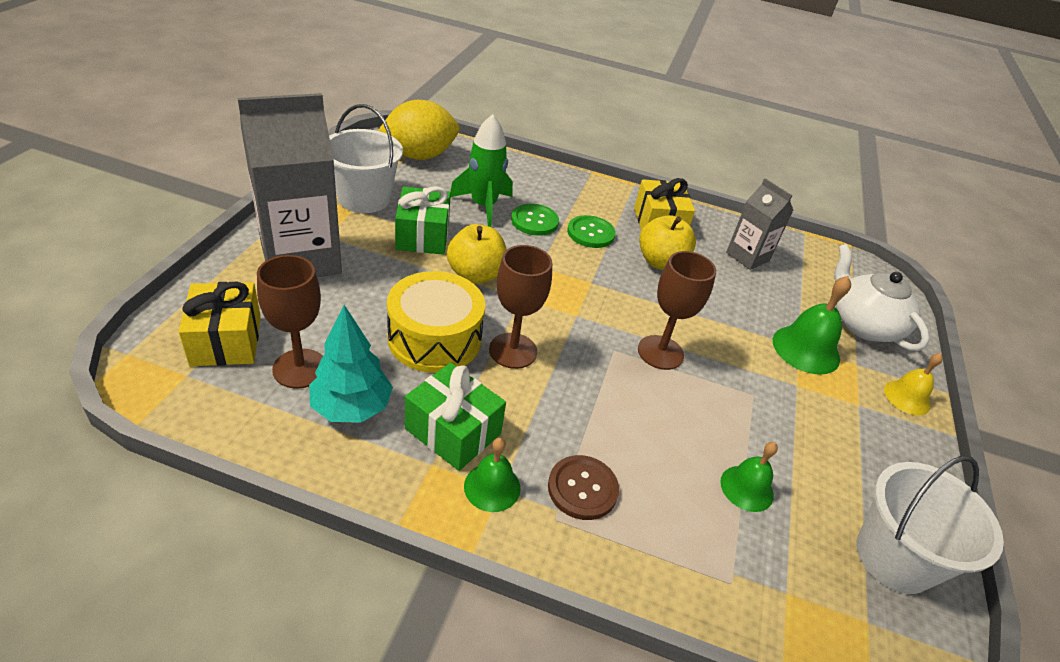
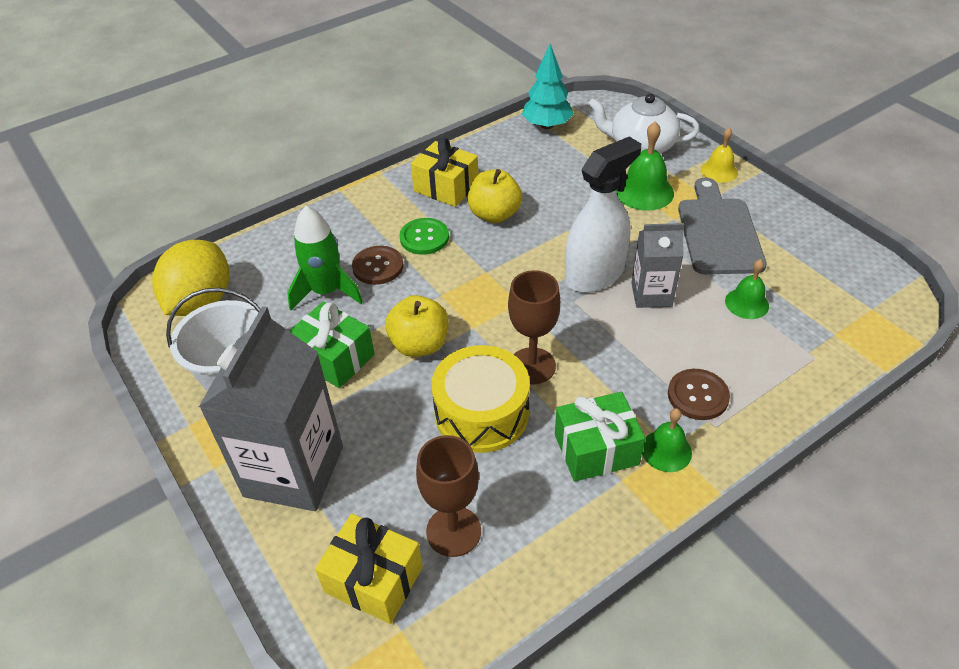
camera: 45 degrees left, 5 degrees up
(351, 408) = (527, 510): turquoise tree -> turquoise tree (546, 125)
(534, 221) = (378, 266): green button -> brown button
(660, 352) = (594, 274): brown goblet -> white spray bottle
(747, 256) = (526, 160): grey carton -> grey carton (651, 294)
(820, 427) = (718, 232): none -> grey cutting board
(894, 557) = (835, 265): white bucket -> none

